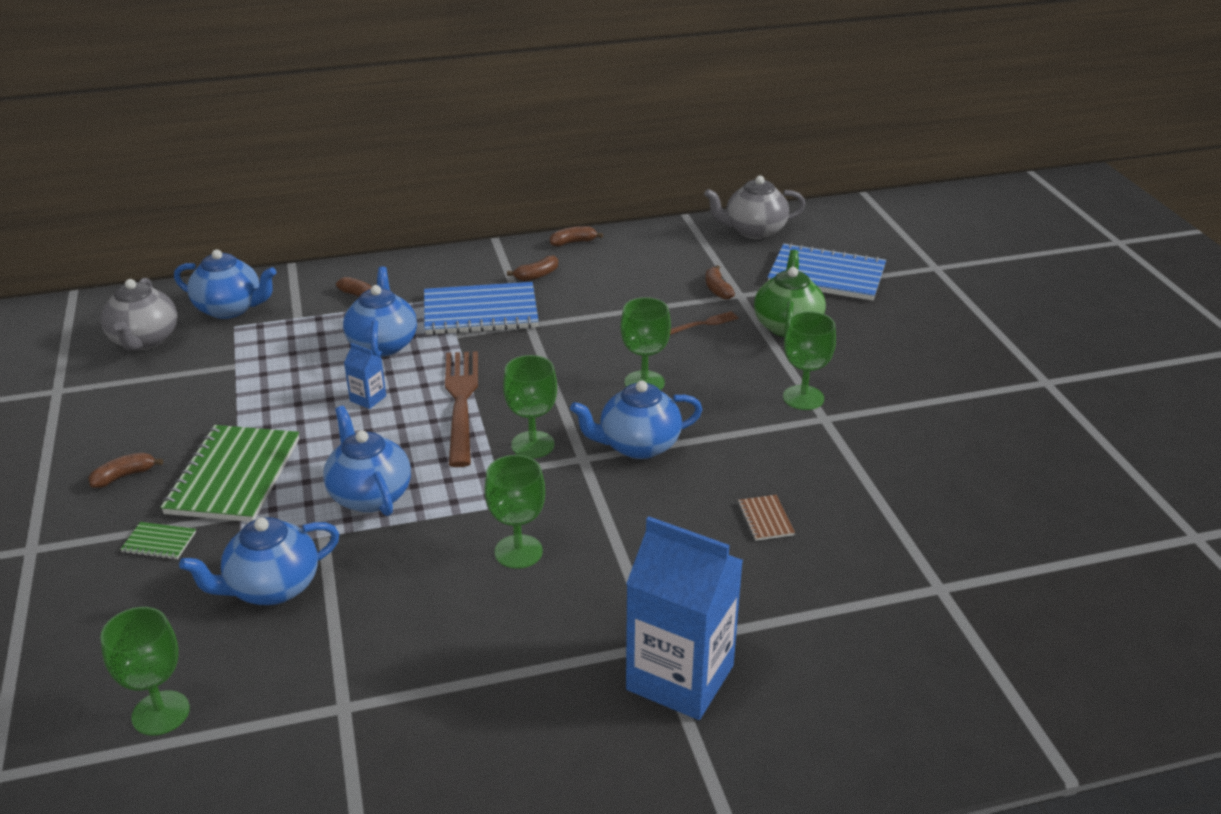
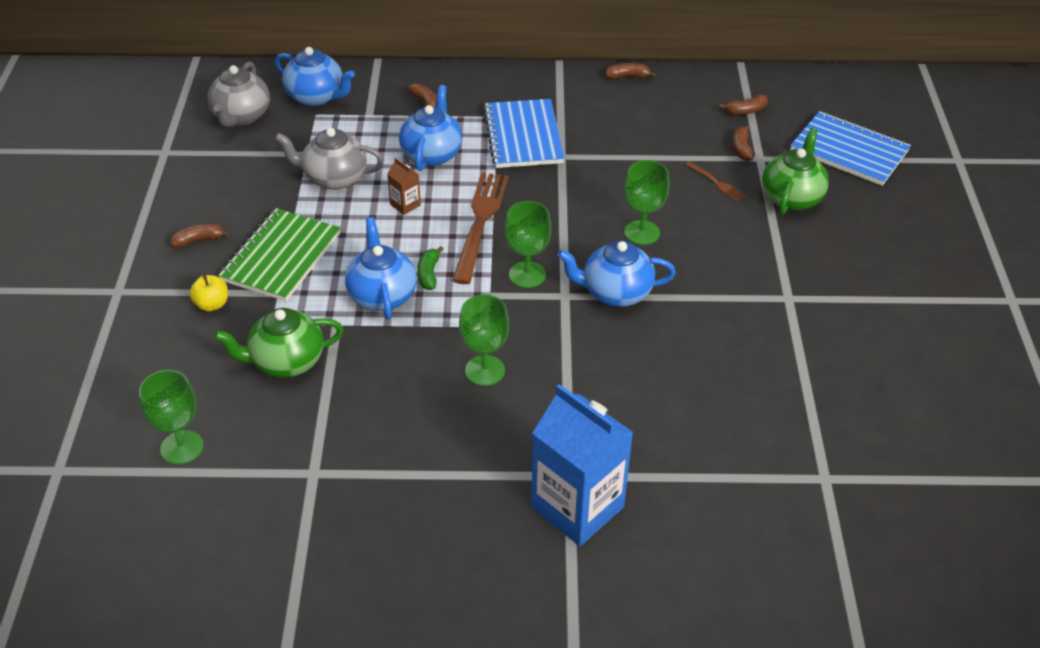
camera: 15 degrees right, 10 degrees up
(159, 542) = (212, 304): green notebook -> yellow apple
(272, 587) = (286, 361): blue teapot -> green teapot
(368, 398) = (405, 205): blue carton -> brown carton
(418, 463) = (429, 274): none -> green banana
(480, 312) = (523, 136): blue notebook -> blue notebook turned 75 degrees clockwise
(537, 275) = (584, 106): brown banana -> brown banana (746, 111)
(704, 324) = (716, 182): brown fork -> brown fork turned 60 degrees clockwise
(753, 231) = (798, 91): grey teapot -> grey teapot (334, 178)
(765, 519) = (699, 383): brown notebook -> none
(803, 398) = (777, 274): green goblet -> none

